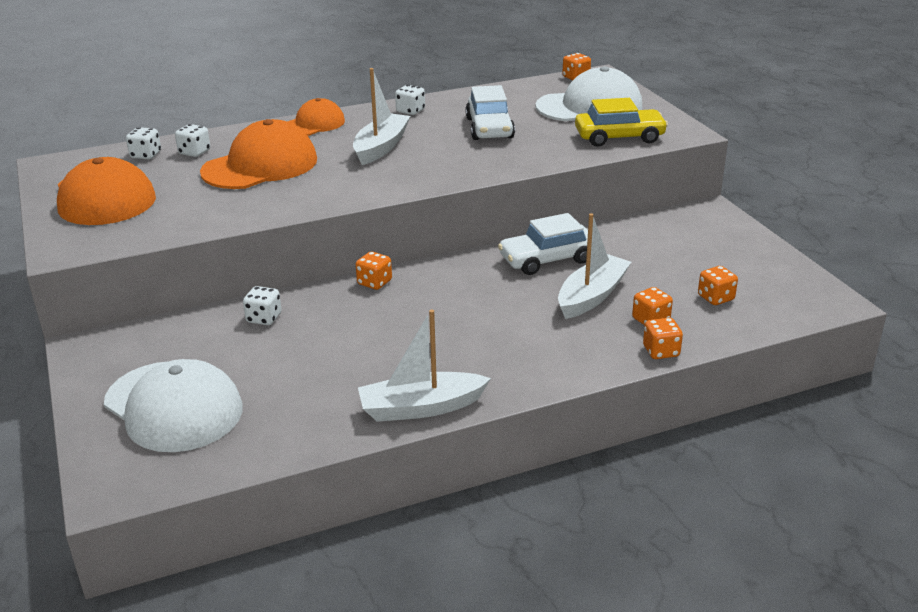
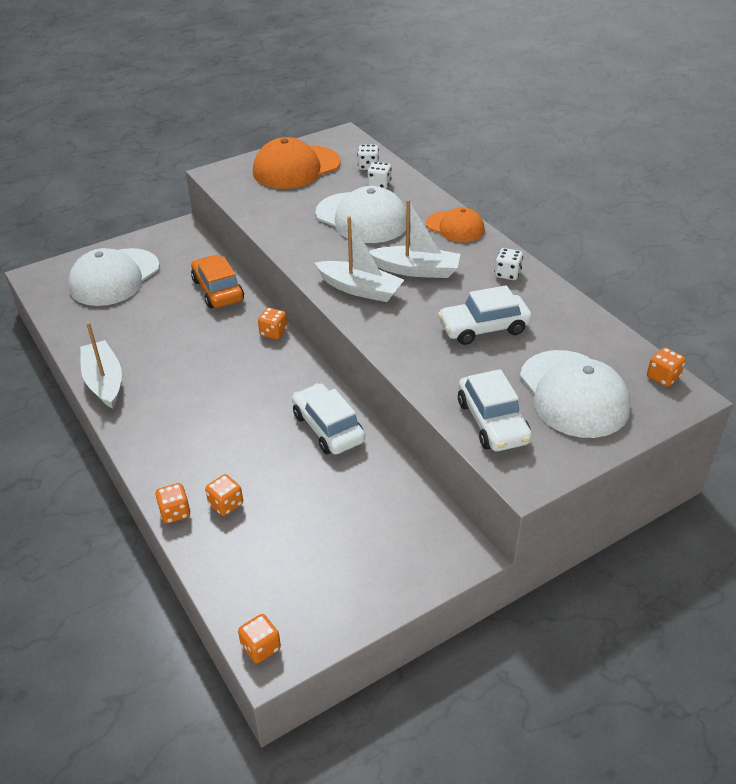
camera: 80 degrees right, 10 degrees up
(260, 166) = (362, 218): orange cap -> white cap
(264, 318) = (218, 290): white dice -> orange car
(592, 296) = (265, 462): white boat -> white boat (360, 289)
(619, 137) = (492, 422): yellow car -> white car
(715, 298) = (270, 553): orange dice -> orange dice (261, 647)

